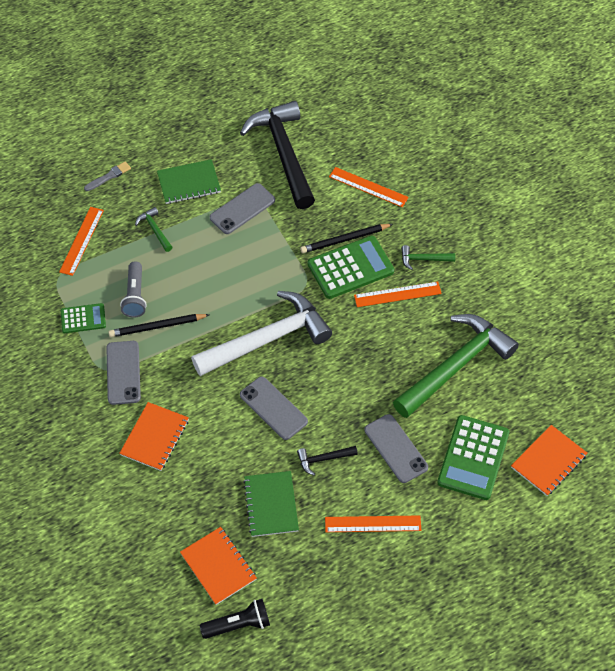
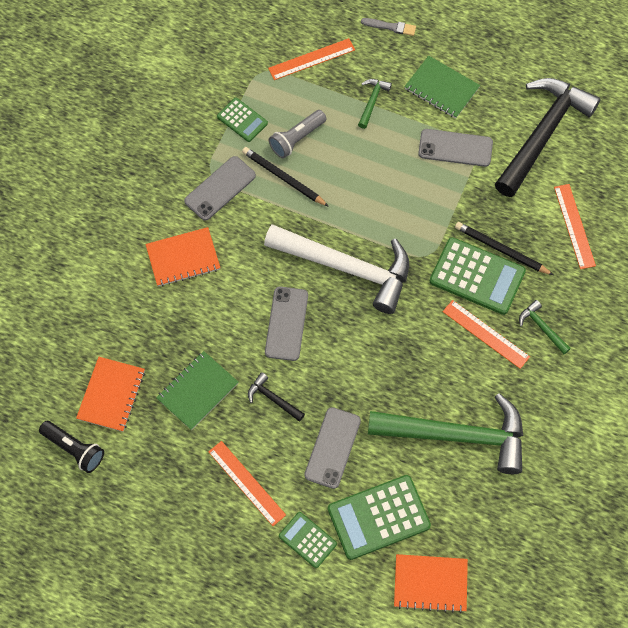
camera: 50 degrees right, 10 degrees up
(451, 515) = (307, 540): none -> green calculator

